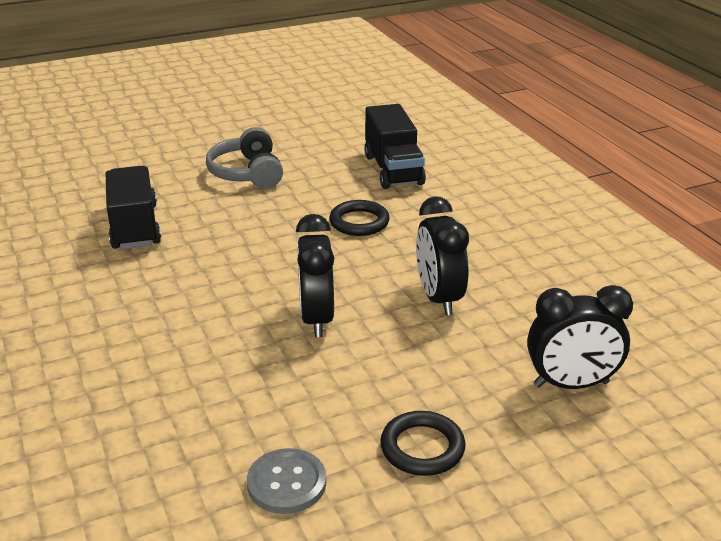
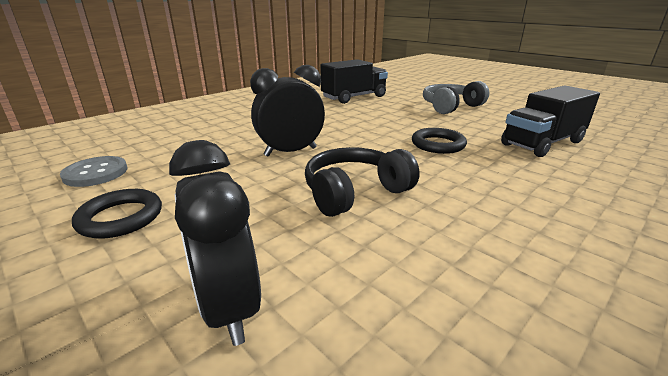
camera: 70 degrees right, 5 degrees down
(438, 298) = (355, 192): black clock -> black headphones

